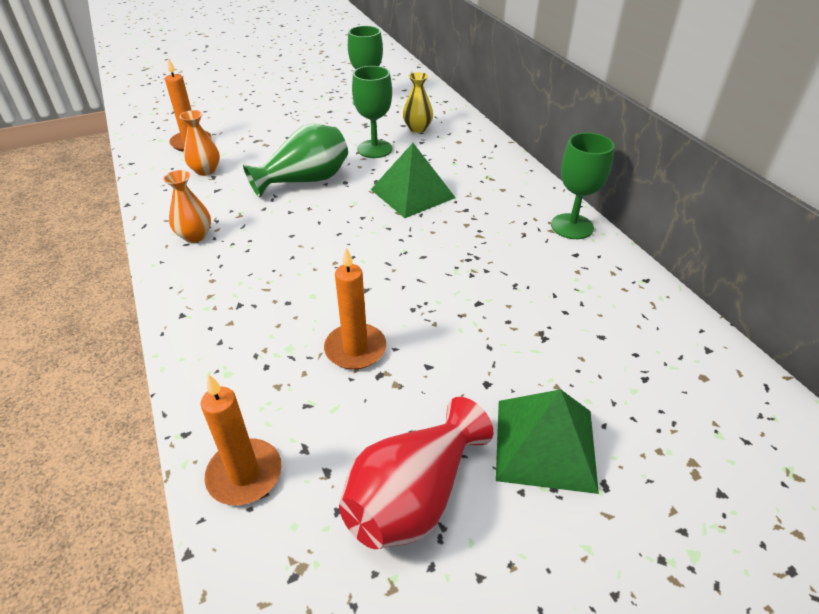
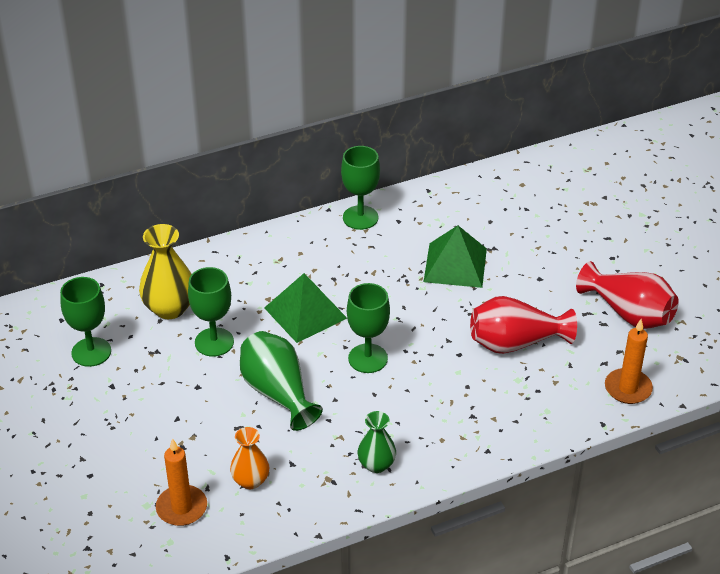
camera: 90 degrees left, 0 degrees up
(195, 236) = (376, 464): orange vase -> green vase
(343, 231) = (368, 358): none -> green goblet
(355, 349) = (515, 343): orange candle -> red vase
(417, 128) = (170, 308): yellow vase -> yellow vase, size x1.60
(545, 444) = (583, 257): green pyramid -> green pyramid (455, 265)

